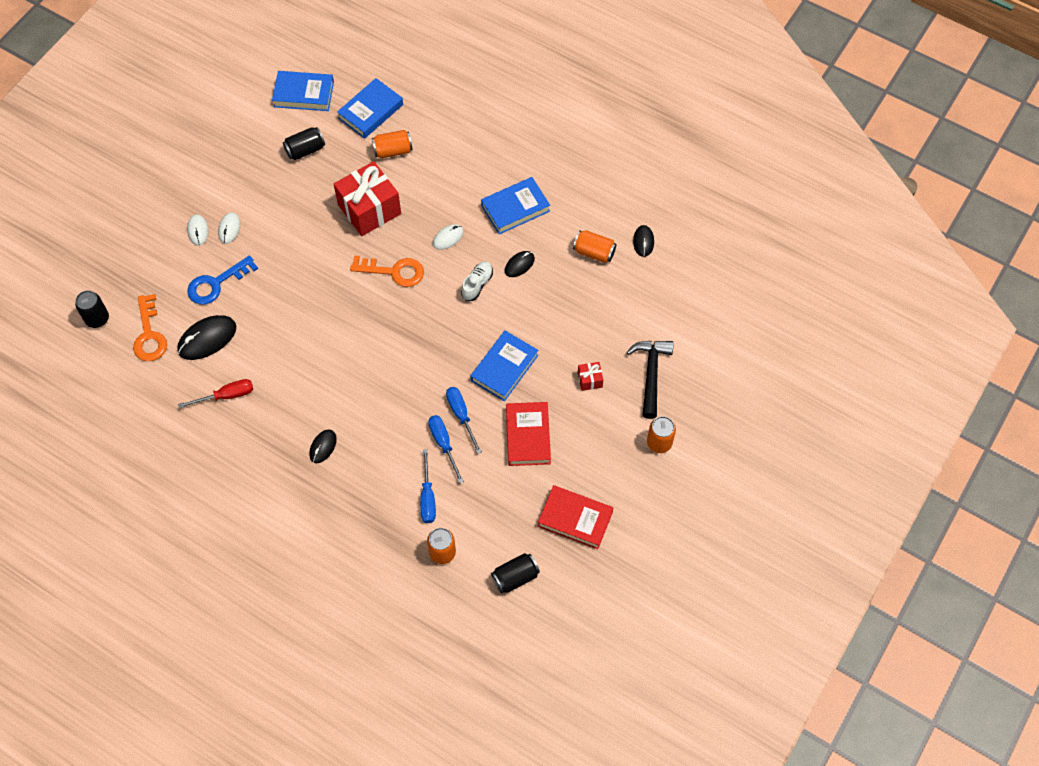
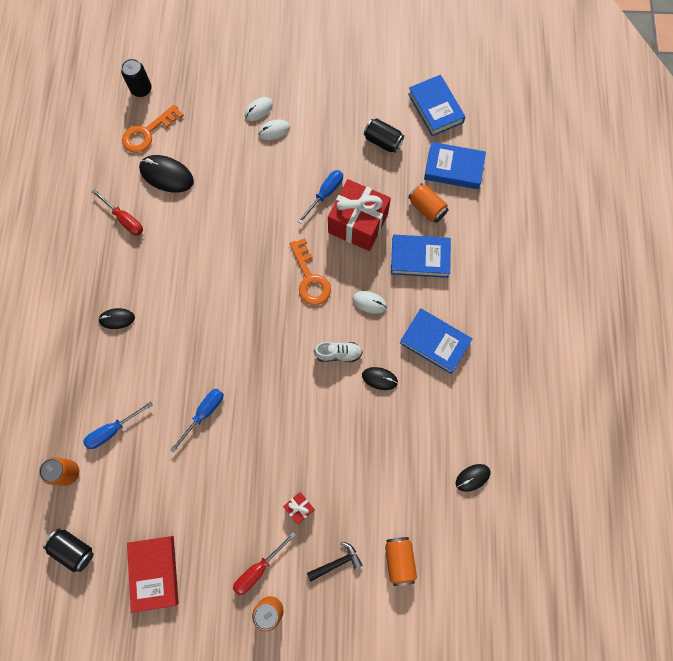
camera: 60 degrees right, 10 degrees up
(216, 284) = (219, 152): blue key -> none
(443, 444) = (169, 415): blue screwdriver -> blue screwdriver (325, 194)
(504, 368) = (269, 424): blue book -> blue book (420, 258)
(528, 436) = (214, 483): red book -> none
(594, 252) = (433, 438): orange can -> orange can (399, 560)
(621, 435) = (258, 569): none -> red screwdriver
(651, 374) = (337, 562): black hammer -> black hammer, size x0.60

